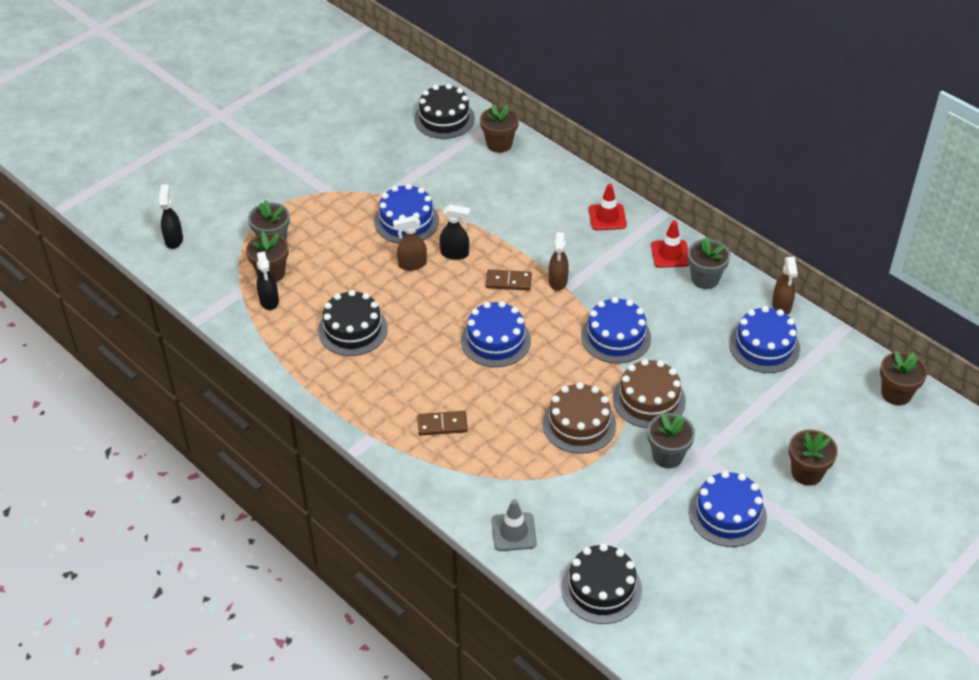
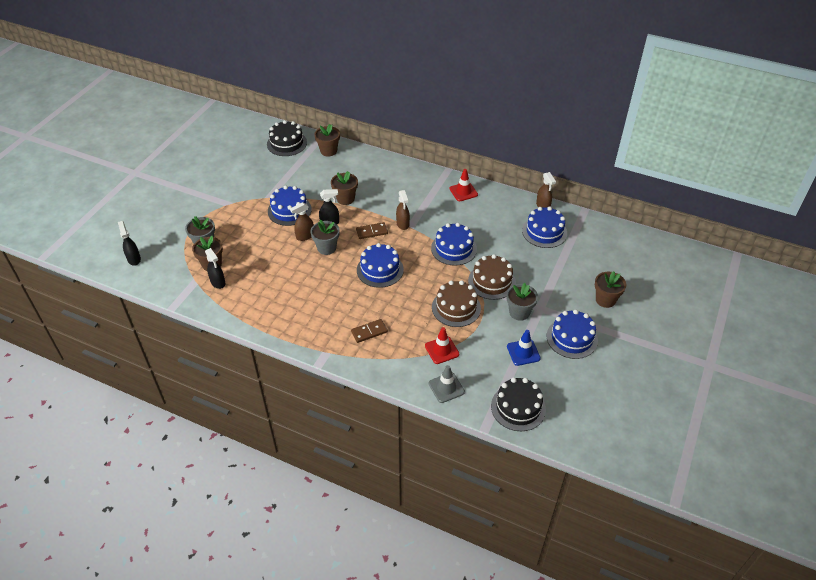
camera: 20 degrees left, 0 degrees up
(353, 329) = (283, 286): black cake -> none
(607, 217) = (415, 179): red traffic cone -> red traffic cone (442, 350)
(646, 514) = (523, 352): none -> blue traffic cone
(705, 279) = (491, 201): grey flower pot -> grey flower pot (326, 248)
(896, 393) = (632, 240): brown flower pot -> brown flower pot (345, 199)

